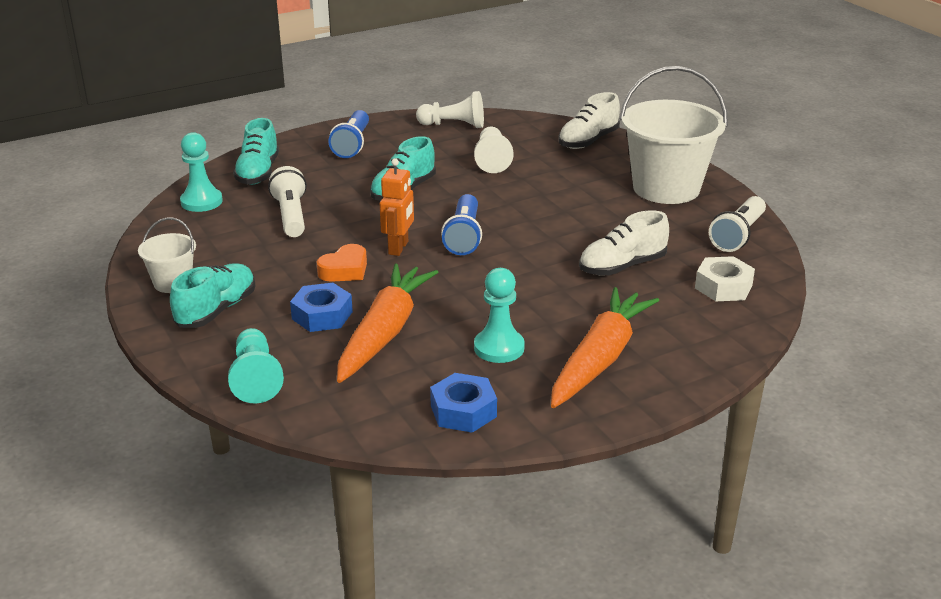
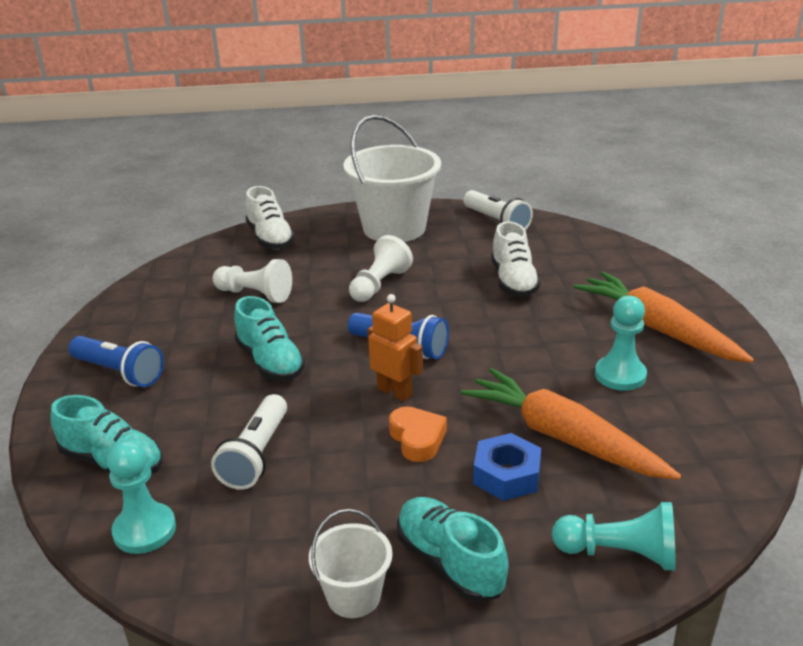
camera: 65 degrees left, 0 degrees up
(291, 216) = (256, 455): white flashlight -> white flashlight turned 90 degrees counterclockwise
(454, 125) = (151, 297): white pawn -> white pawn (379, 285)
(463, 411) = (720, 420): blue nut -> none
(723, 287) = (572, 249): white nut -> none

